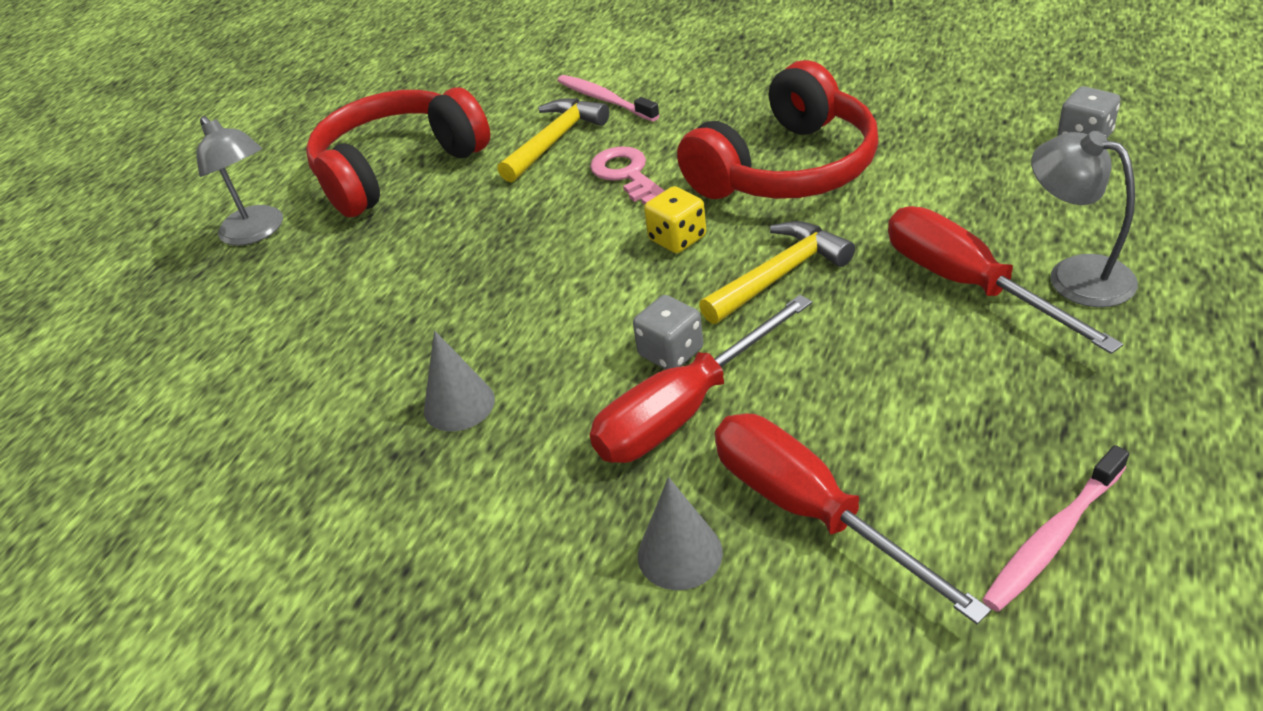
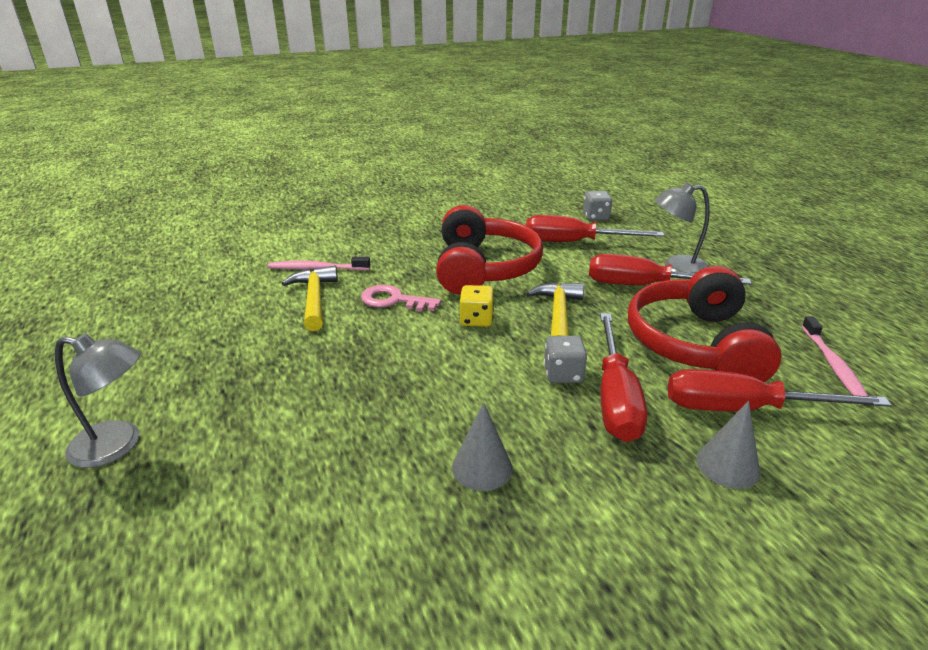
camera: 50 degrees left, 10 degrees down
(397, 169) = (204, 354): red headphones -> red headphones (695, 344)
(974, 172) = (574, 242): none -> red screwdriver

